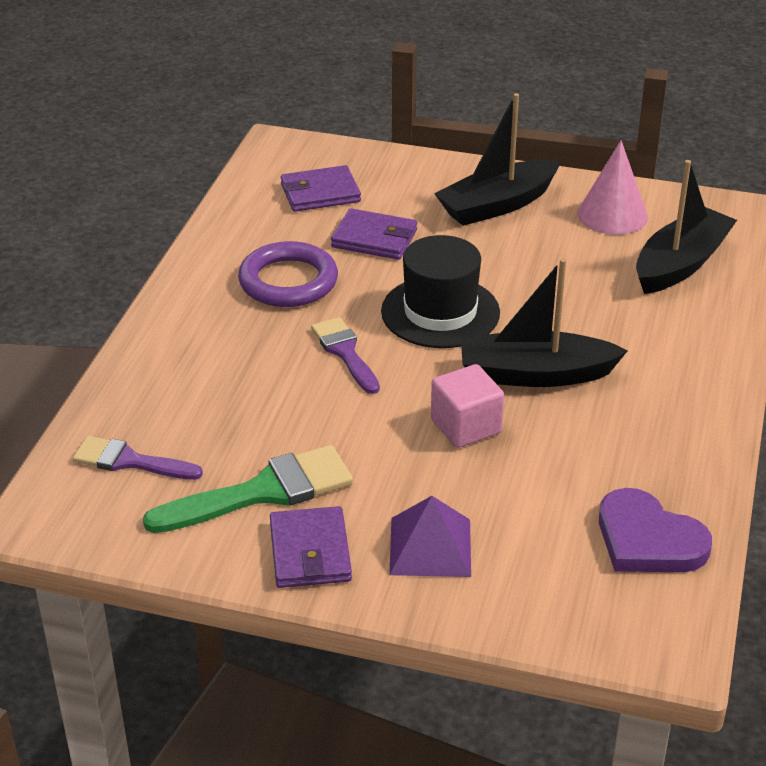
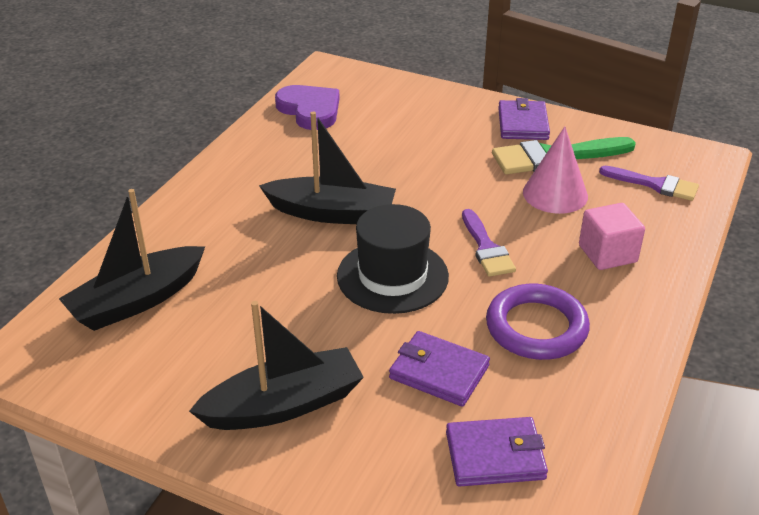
camera: 170 degrees left, 0 degrees up
(430, 546) = (446, 119): purple pyramid -> none
(466, 426) = (401, 182): pink cube -> pink cube (607, 254)
(612, 215) = (161, 373): pink cone -> pink cone (555, 194)

